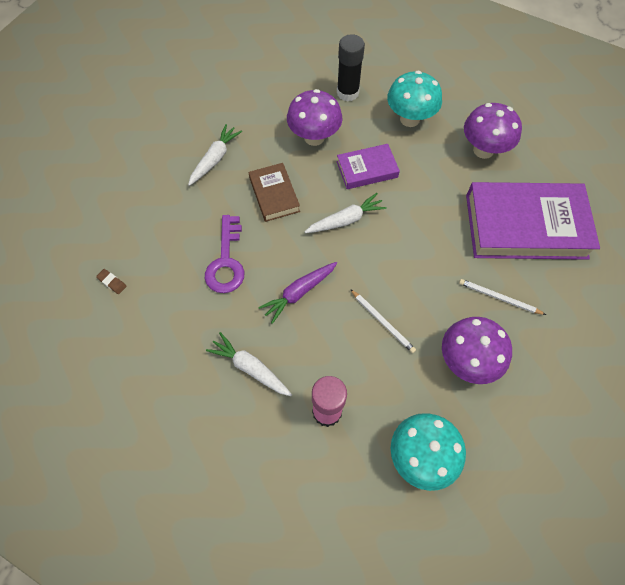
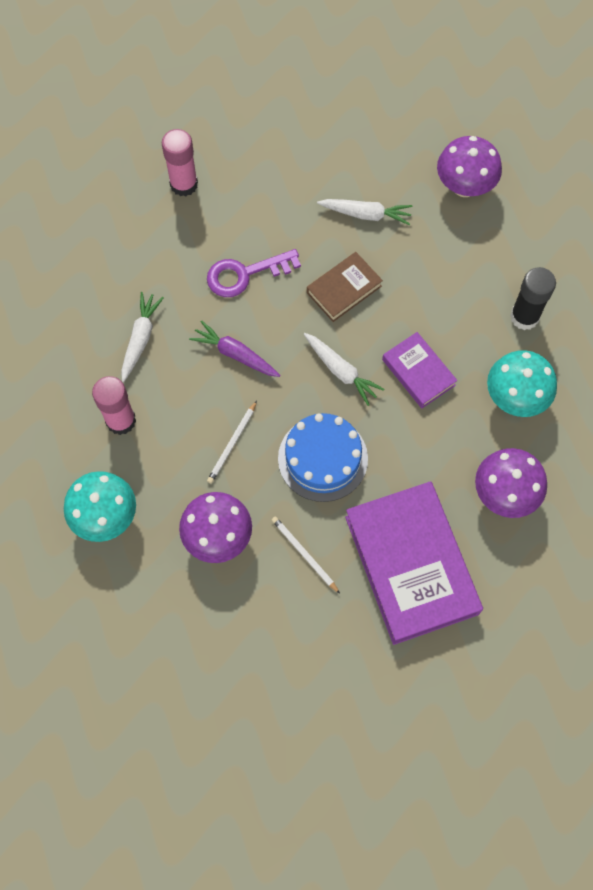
camera: 70 degrees right, 5 degrees up
(112, 282) = (184, 184): brown eraser -> pink glue stick
(314, 137) = (440, 303): purple mushroom -> purple mushroom (464, 186)
(418, 257) = (323, 458): none -> blue cake
(499, 298) = (304, 554): white pencil -> white pencil turned 45 degrees counterclockwise

